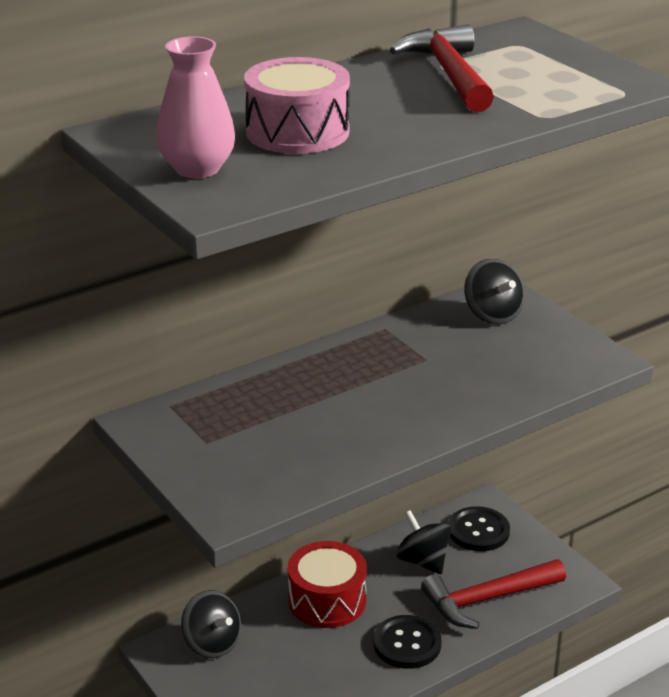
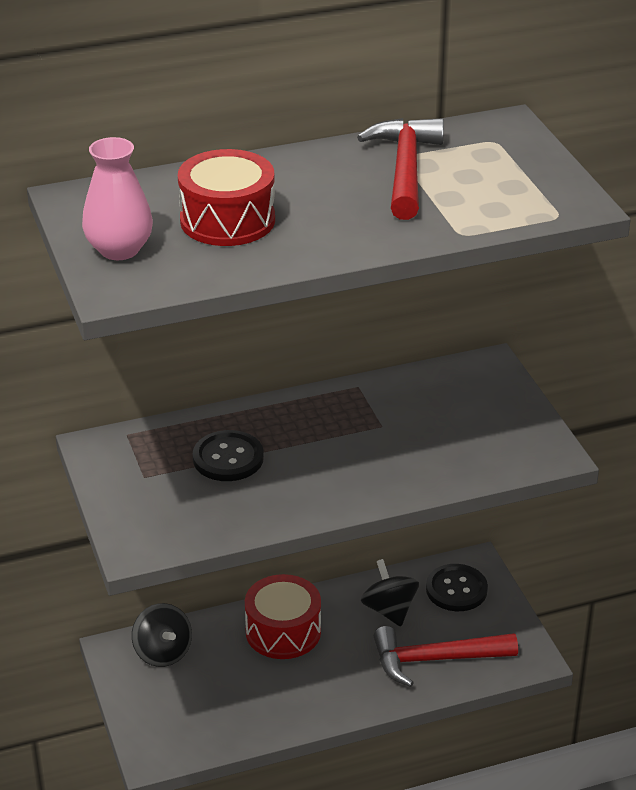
camera: 15 degrees right, 5 degrees up
(297, 132) = (227, 220): pink drum -> red drum
(407, 644) = (341, 688): black button -> black button (228, 458)
(492, 314) = (468, 388): black spinning top -> none

